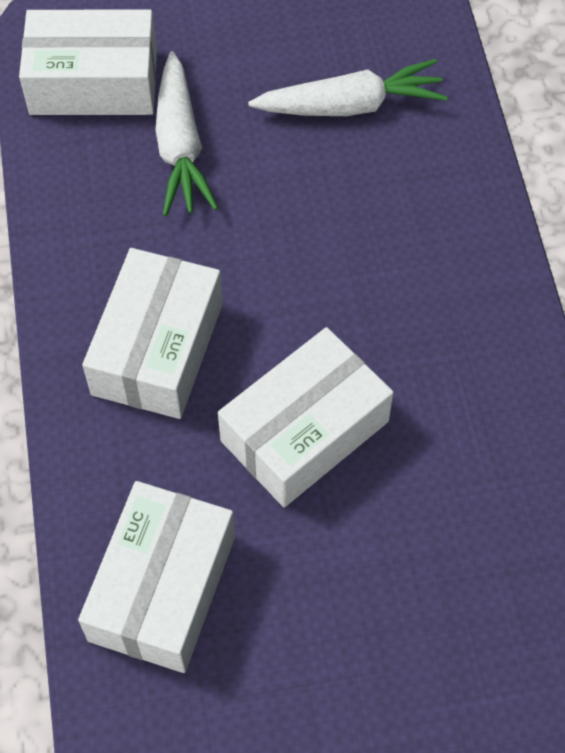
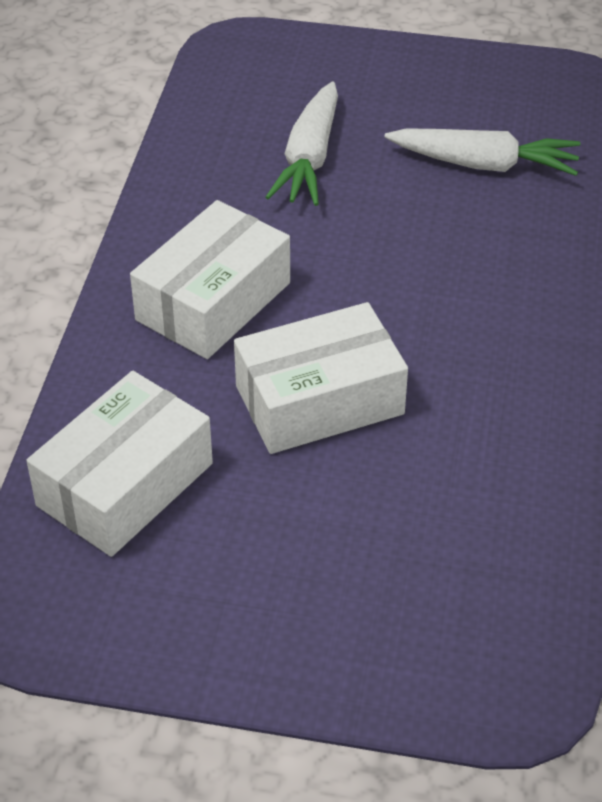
camera: 20 degrees right, 15 degrees down
(93, 82) = (255, 94): white box -> none

